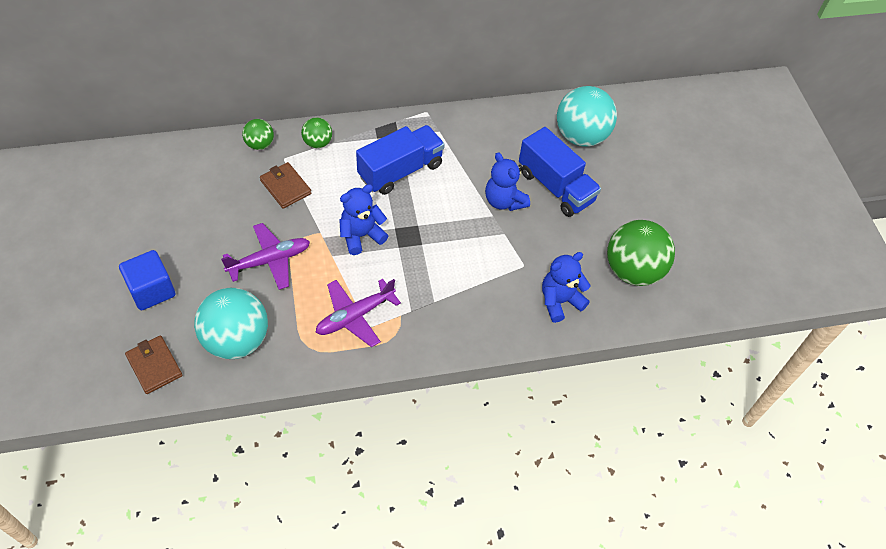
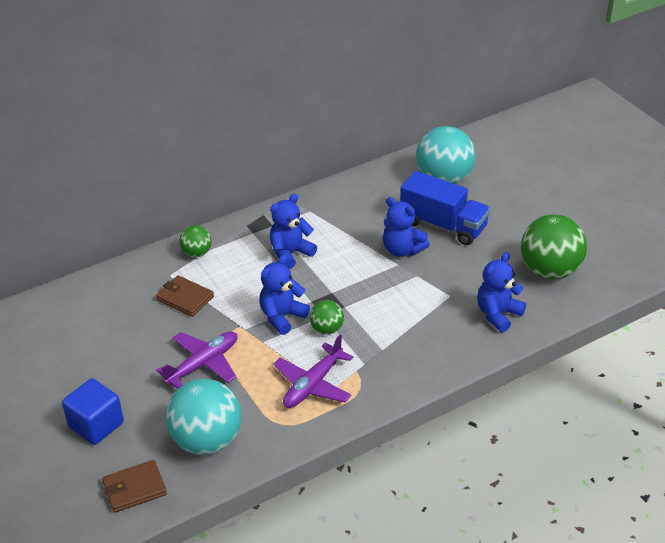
camera: 15 degrees left, 15 degrees down
(154, 366) = (134, 488): brown wallet -> brown wallet turned 60 degrees counterclockwise
(260, 144) = (139, 270): green ball -> green ball (327, 329)
(400, 171) = (290, 253): blue truck -> blue teddy bear

